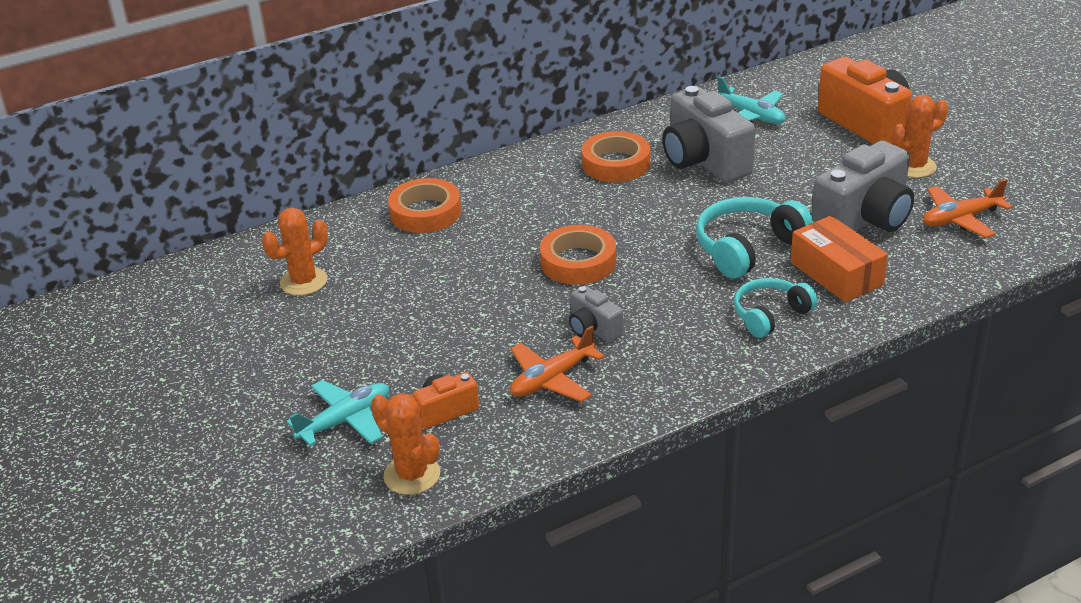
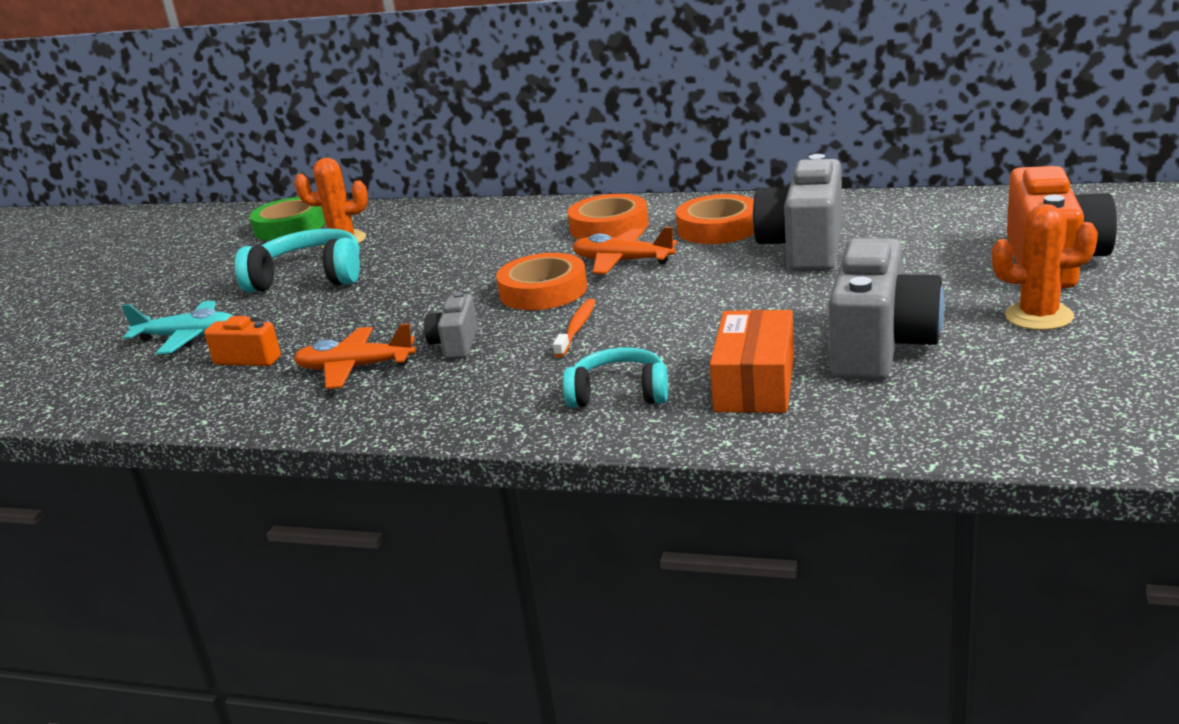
camera: 45 degrees right, 10 degrees down
(212, 287) = (290, 226): none -> green tape
(412, 475) = (148, 391): orange cactus -> none
(425, 212) = (504, 221): orange tape -> orange tape (609, 226)
(658, 281) = (576, 328): none -> orange toothbrush
(748, 248) = (708, 330): turquoise headphones -> turquoise headphones (309, 278)
(751, 116) = (926, 223): turquoise plane -> none
(864, 220) = (880, 347): grey camera -> grey camera turned 75 degrees counterclockwise
(960, 219) = (1004, 384): orange plane -> orange plane (622, 261)

